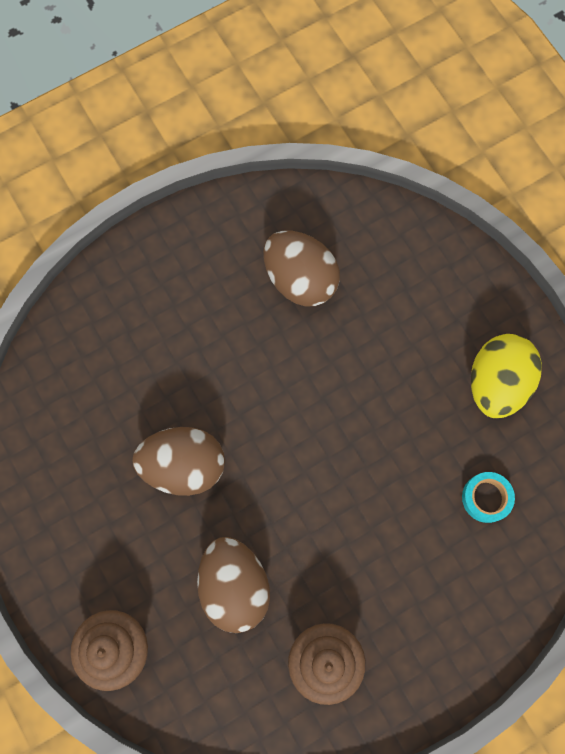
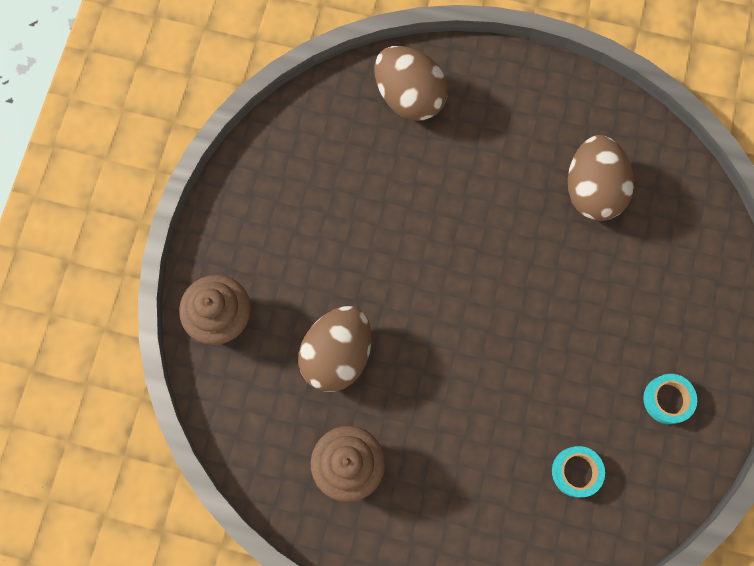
camera: 45 degrees right, 0 degrees up
(184, 465) = (382, 241): brown egg -> brown egg (409, 97)
(496, 383) = (667, 399): yellow egg -> turquoise tape

